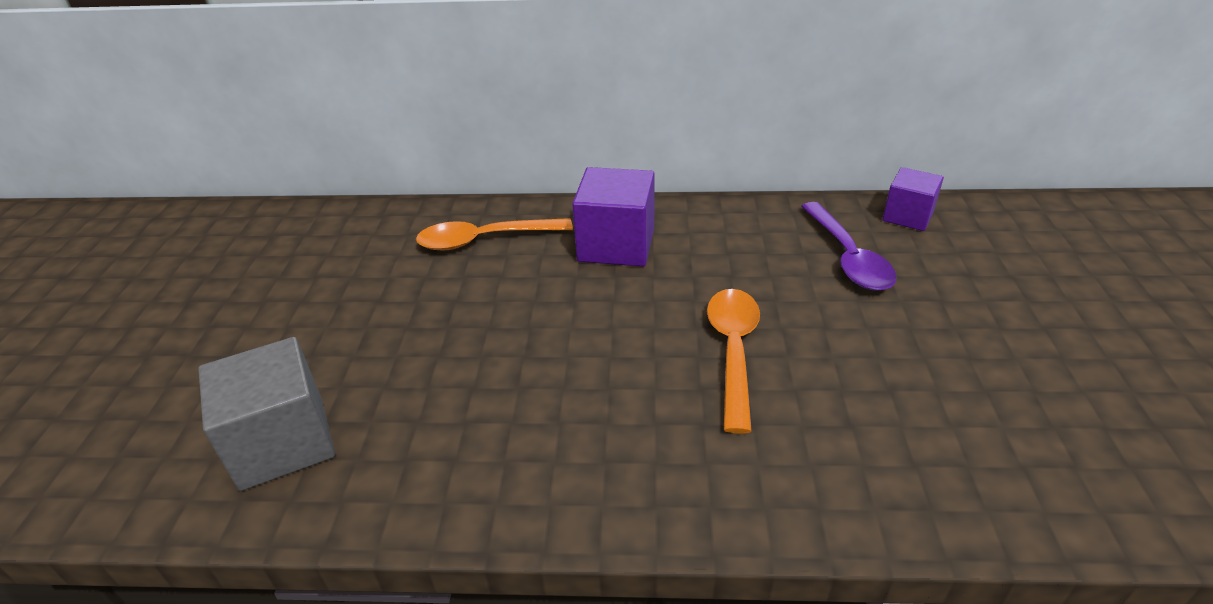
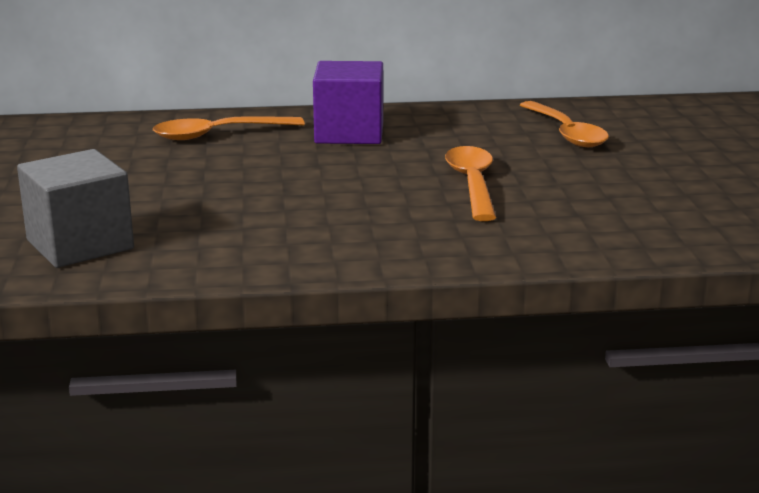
camera: 10 degrees left, 15 degrees down
(848, 257) = (566, 133): purple spoon -> orange spoon
(907, 216) = (618, 109): purple cube -> none

